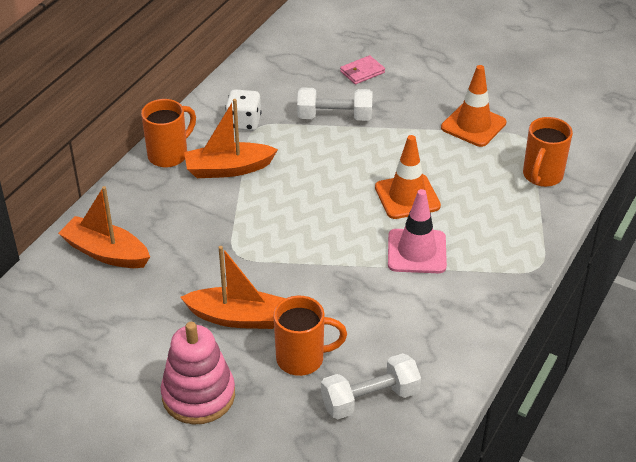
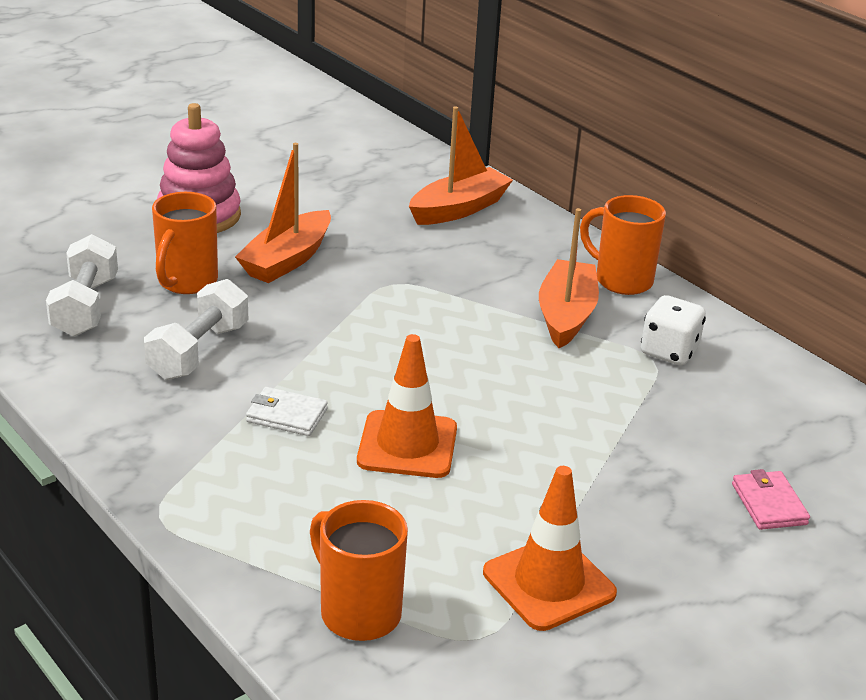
camera: 110 degrees right, 10 degrees down
(169, 155) = (621, 280): orange mug -> orange mug turned 150 degrees clockwise
(334, 117) = (646, 436): white dumbbell -> white dumbbell (199, 351)
(416, 251) = (287, 415): pink traffic cone -> white wallet

